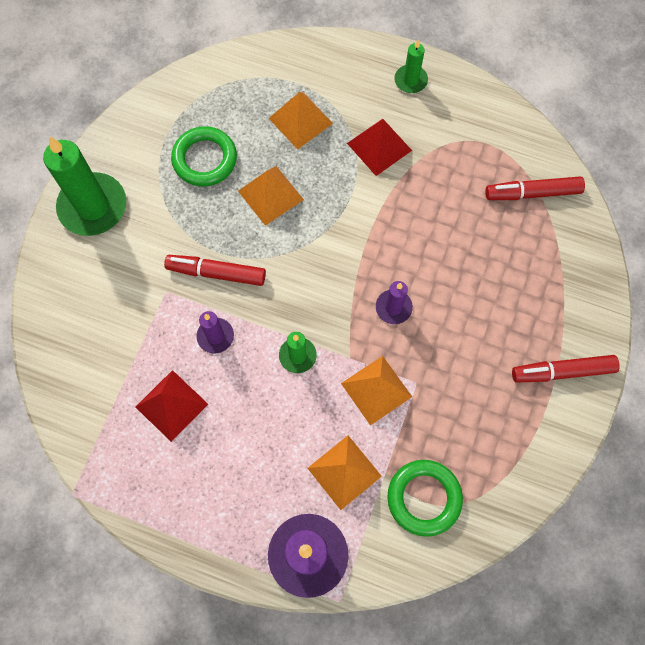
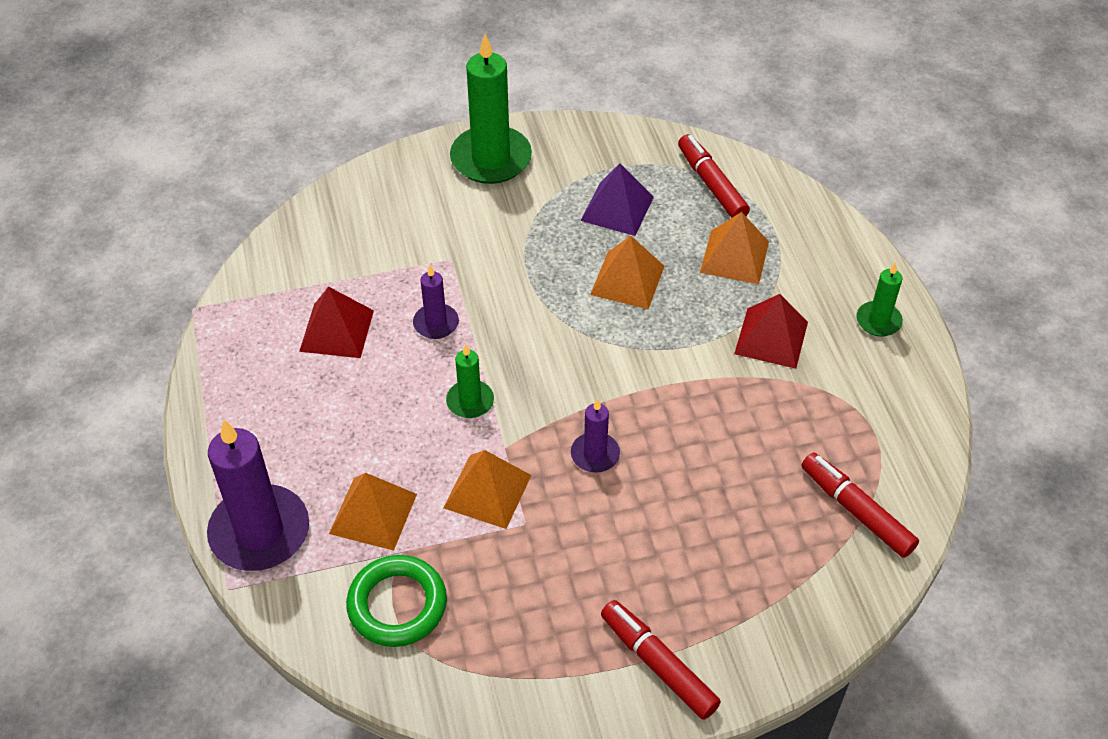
camera: 55 degrees right, 20 degrees down
(205, 159) = (617, 208): green ring -> purple pyramid
(216, 273) = (504, 286): red marker -> red marker (711, 184)

